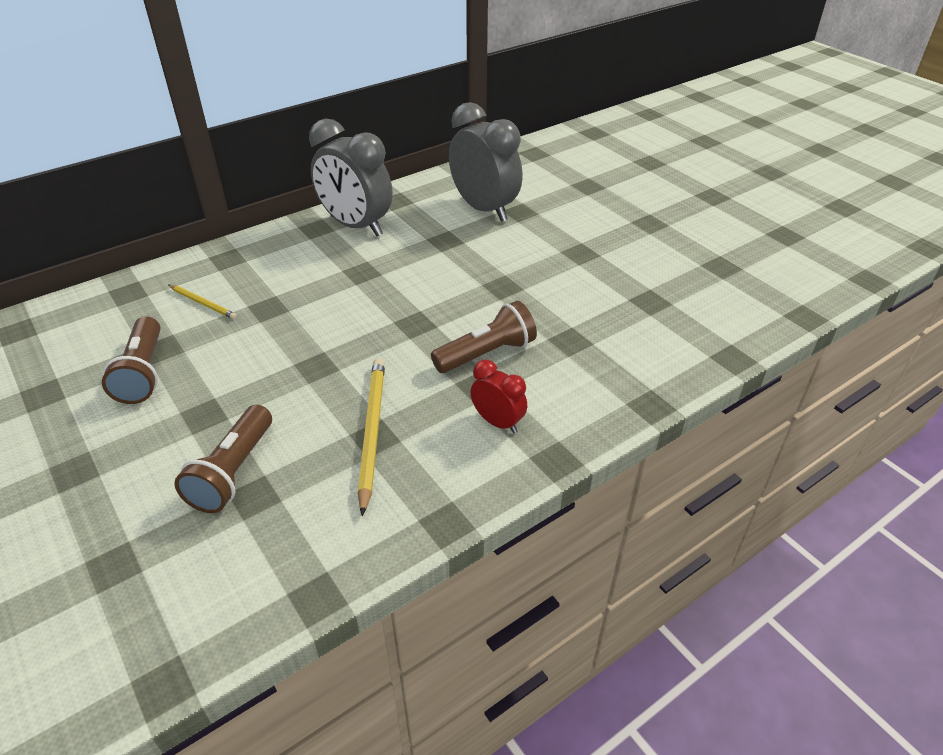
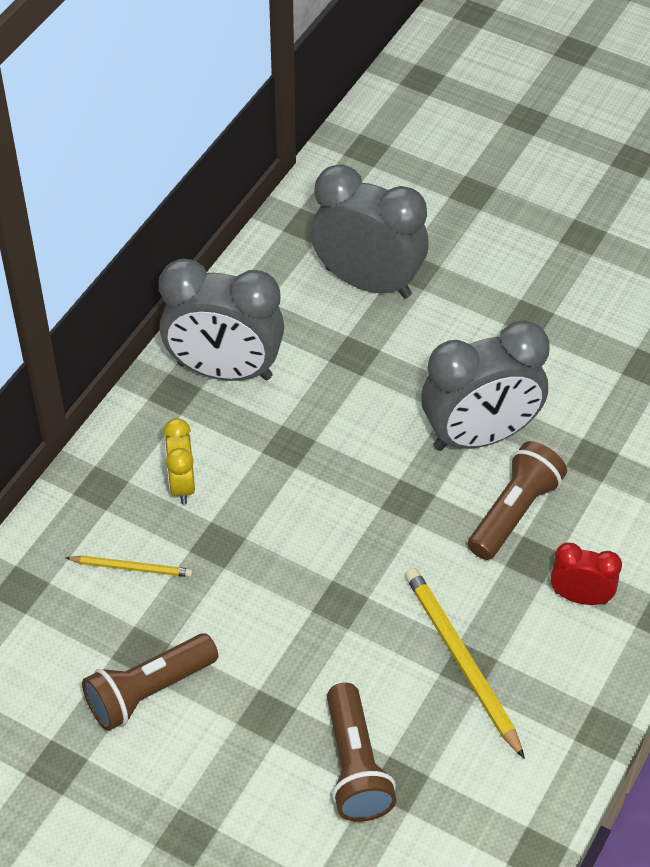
camera: 25 degrees left, 10 degrees up
(143, 373) = (149, 691): brown flashlight -> brown flashlight turned 90 degrees clockwise
(276, 271) = (182, 484): none -> yellow clock
(496, 304) = (480, 436): none -> grey clock

